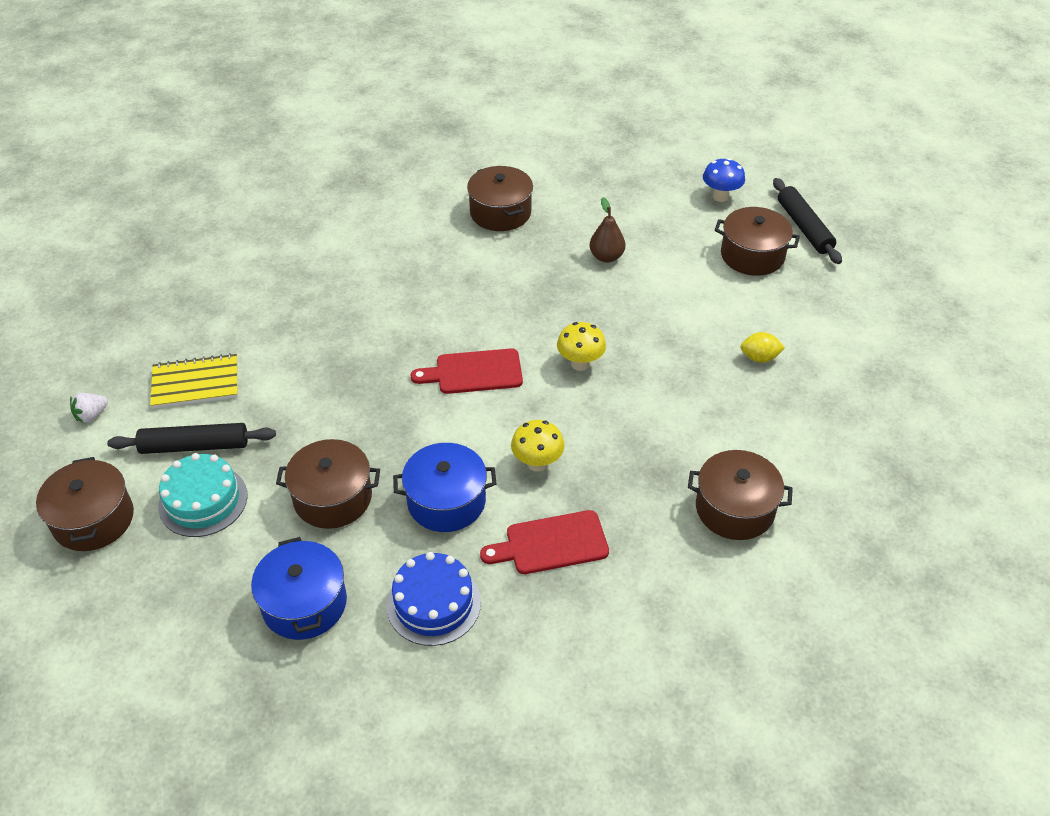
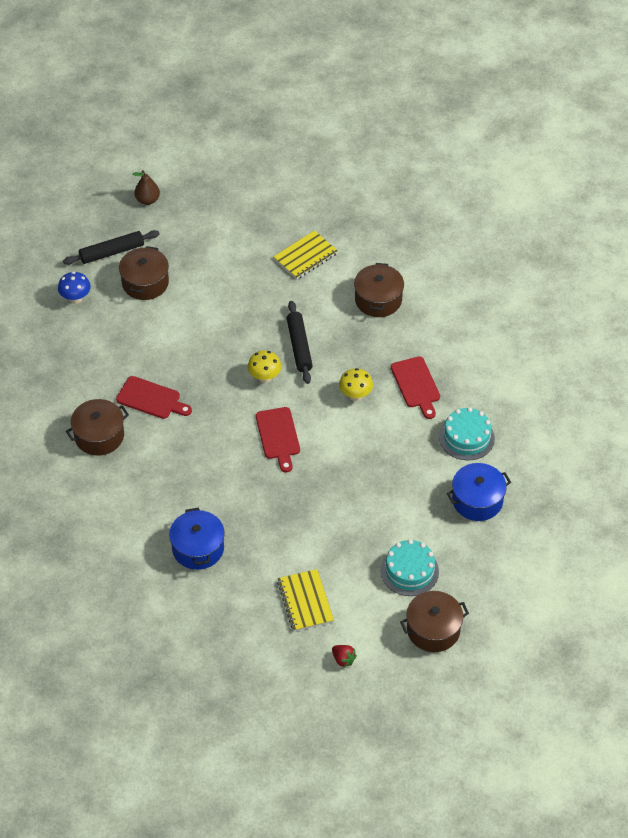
camera: 95 degrees left, 5 degrees up
(91, 415) = (343, 659): white strawberry -> red strawberry
(195, 446) = (364, 587): black rolling pin -> black rolling pin (299, 346)
(333, 498) = (397, 500): brown pot -> none
(433, 603) = (466, 437): blue cake -> turquoise cake
(446, 501) = (392, 439): blue pot -> blue pot (198, 548)
(553, 256) = (151, 399): none -> red cutting board
(606, 257) = (151, 367): brown pear -> brown pear (147, 200)
(759, 358) = (250, 283): yellow lemon -> none
(820, 423) = (305, 256): none -> yellow notebook

